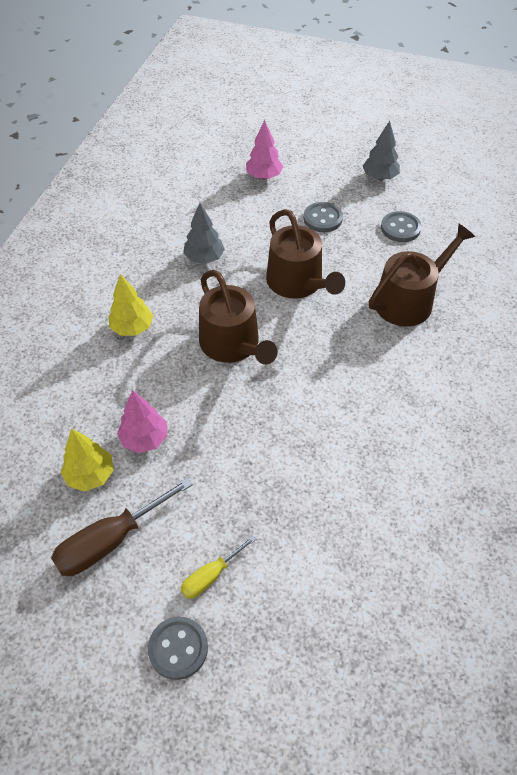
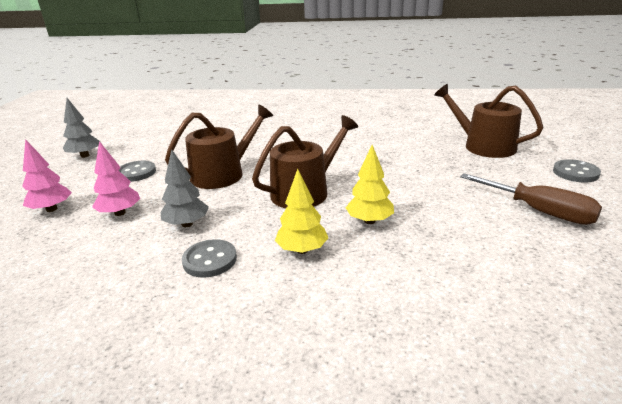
camera: 100 degrees left, 25 degrees down
(90, 475) = (494, 235): yellow tree -> yellow tree (369, 221)
(145, 439) = (433, 215): pink tree -> pink tree (120, 213)
(211, 576) = (516, 170): yellow screwdriver -> none
(400, 228) = (157, 144): grey button -> grey button (210, 260)
(409, 300) = (238, 136): brown watering can -> brown watering can (483, 146)

